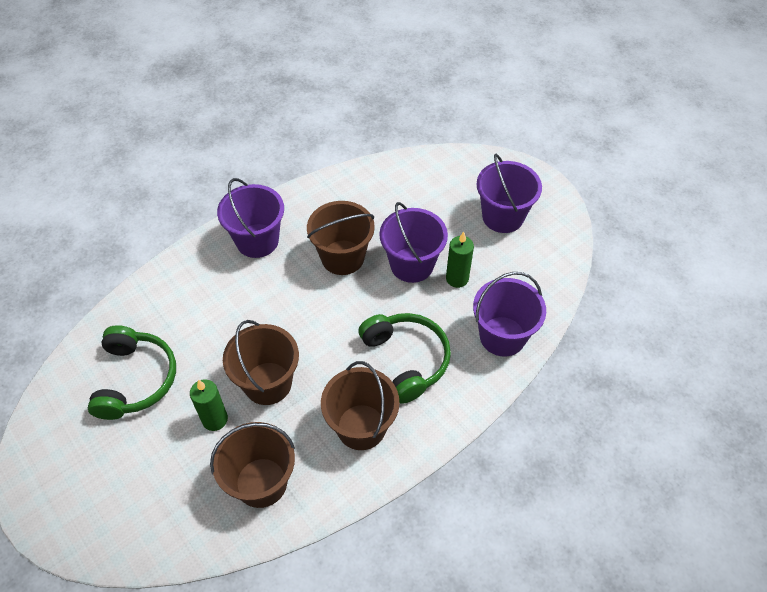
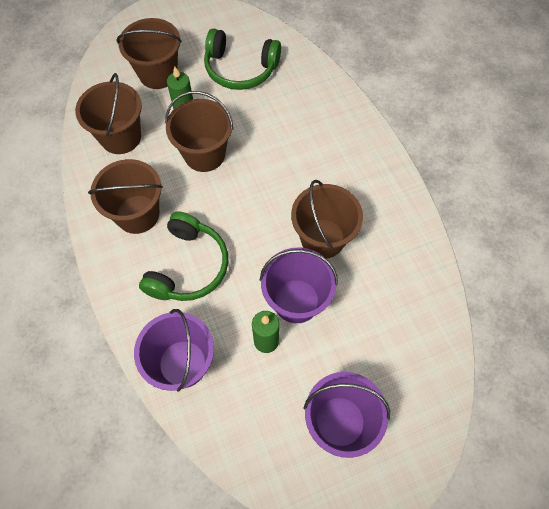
camera: 105 degrees right, 10 degrees up
(153, 472) = (158, 74): none -> brown bucket
(257, 241) = (361, 169): purple bucket -> none
(406, 359) = (188, 266): green headphones -> green headphones turned 60 degrees counterclockwise

